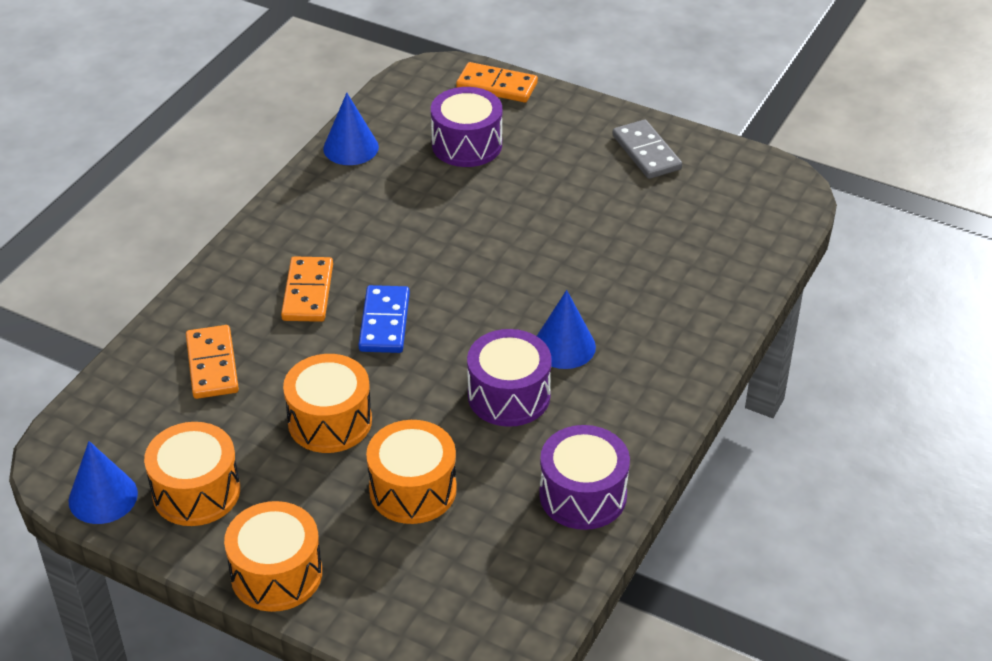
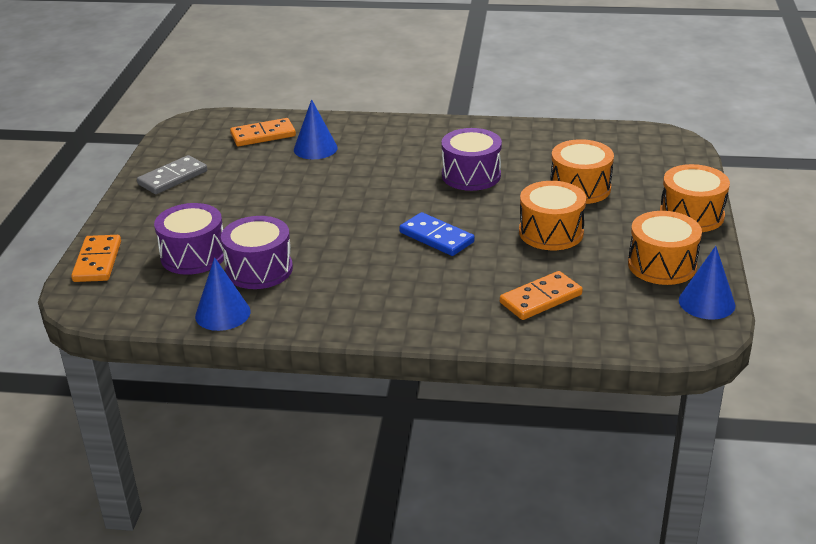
camera: 110 degrees left, 10 degrees down
(307, 292) = (428, 280): orange domino -> orange domino (263, 135)
(385, 322) = (436, 237): blue domino -> blue domino turned 60 degrees clockwise
(564, 346) = (410, 167): blue cone -> blue cone (315, 148)
(583, 495) = (532, 137): purple drum -> purple drum (259, 269)

